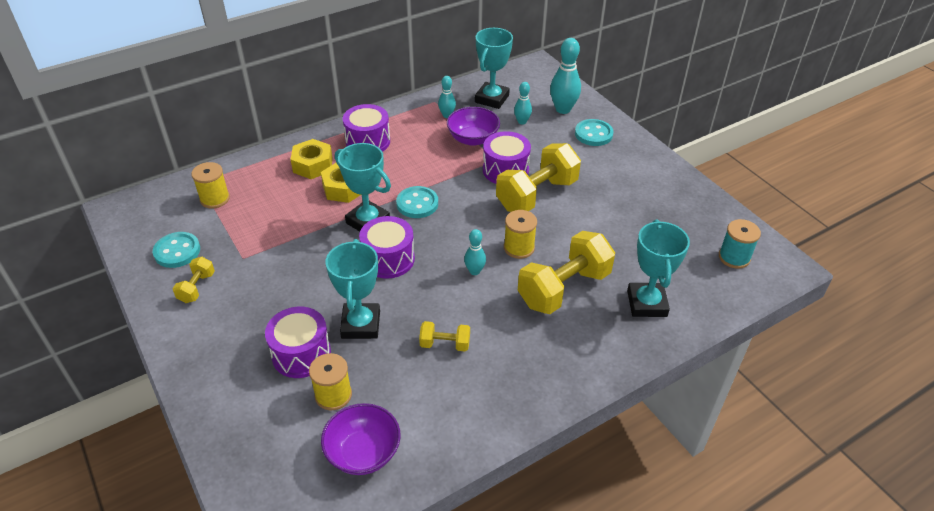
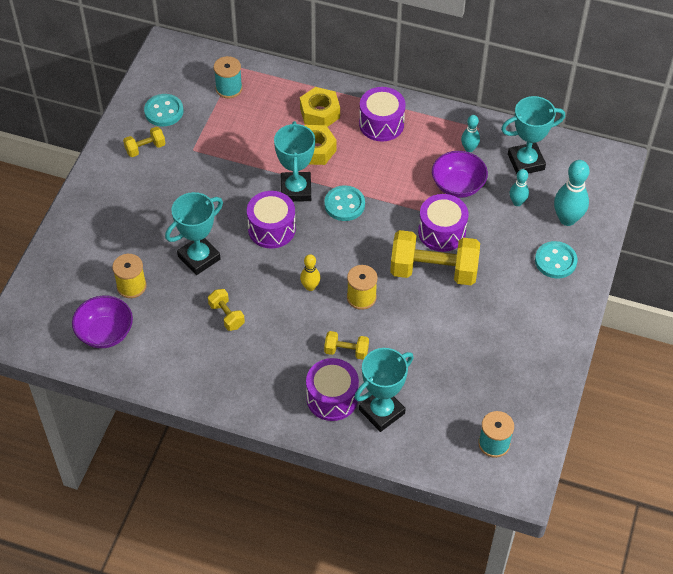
camera: 50 degrees right, 10 degrees up
(215, 199) = (229, 88): yellow spool -> turquoise spool
(301, 354) = (146, 245): purple drum -> purple drum (332, 398)
(474, 271) = (310, 287): turquoise bowling pin -> yellow bowling pin
(564, 288) = (346, 351): yellow dumbbell -> yellow dumbbell, size x0.48

